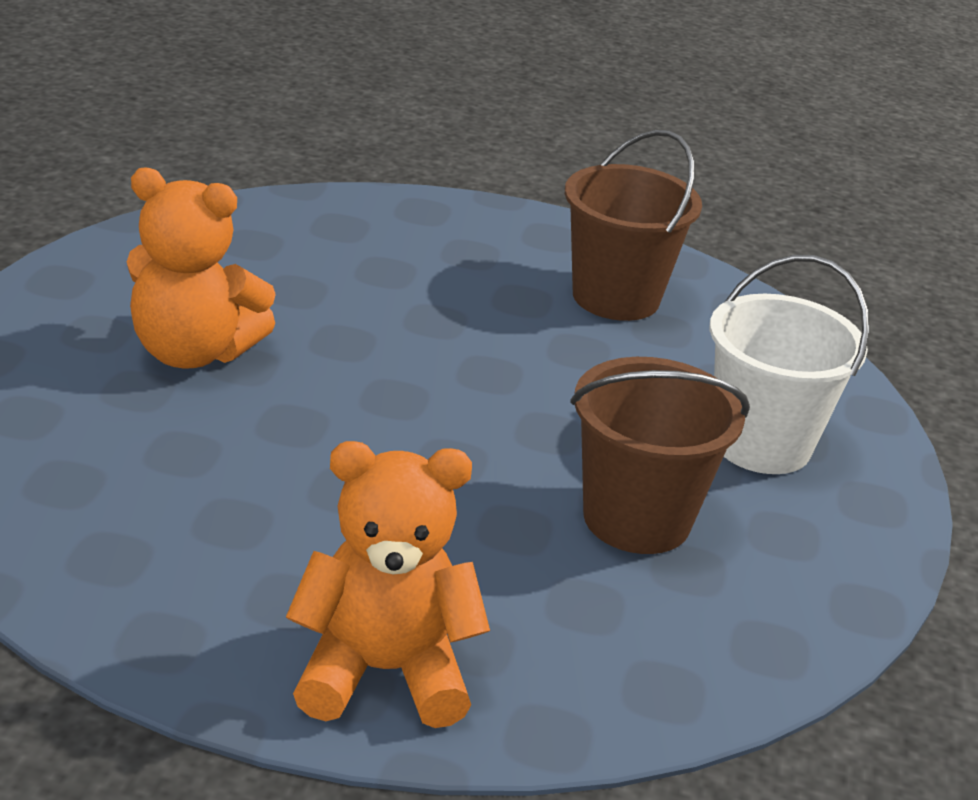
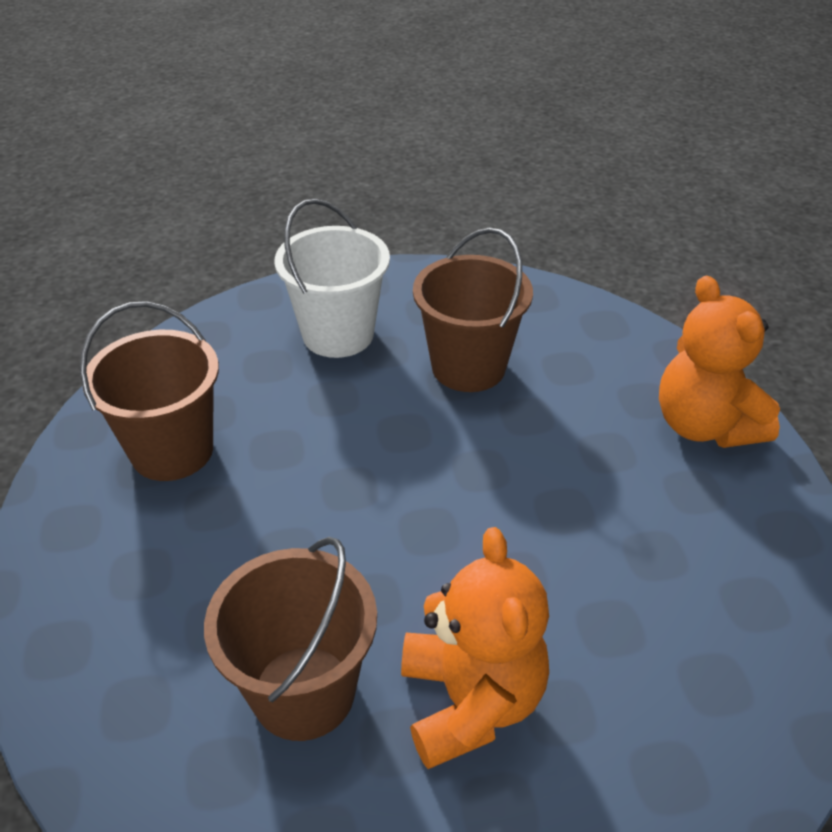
camera: 110 degrees left, 10 degrees up
(282, 287) = (303, 692): none -> brown bucket

